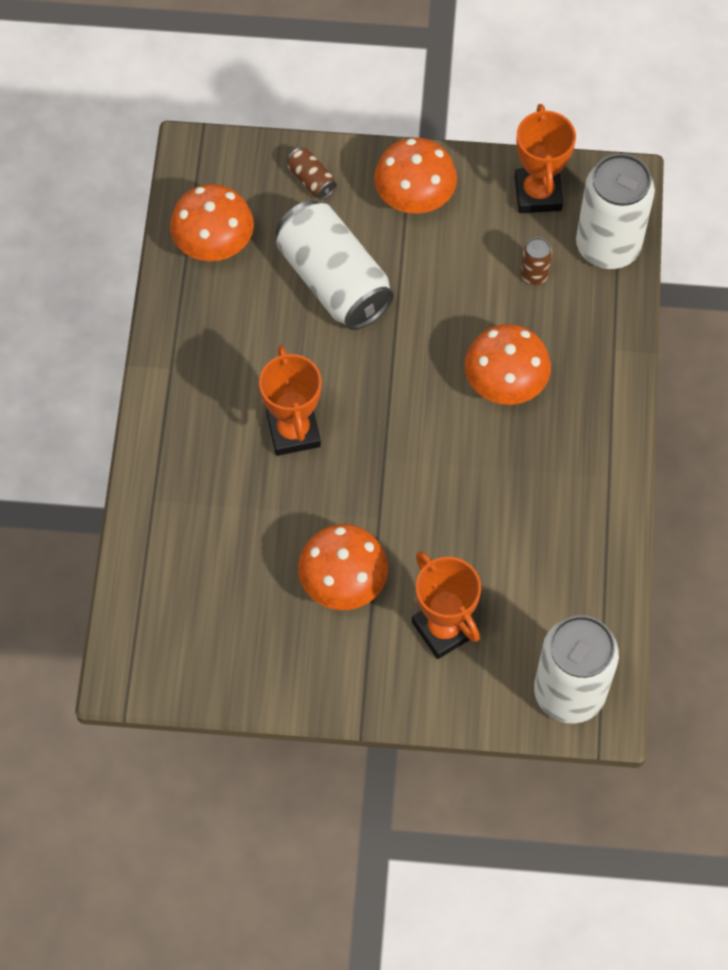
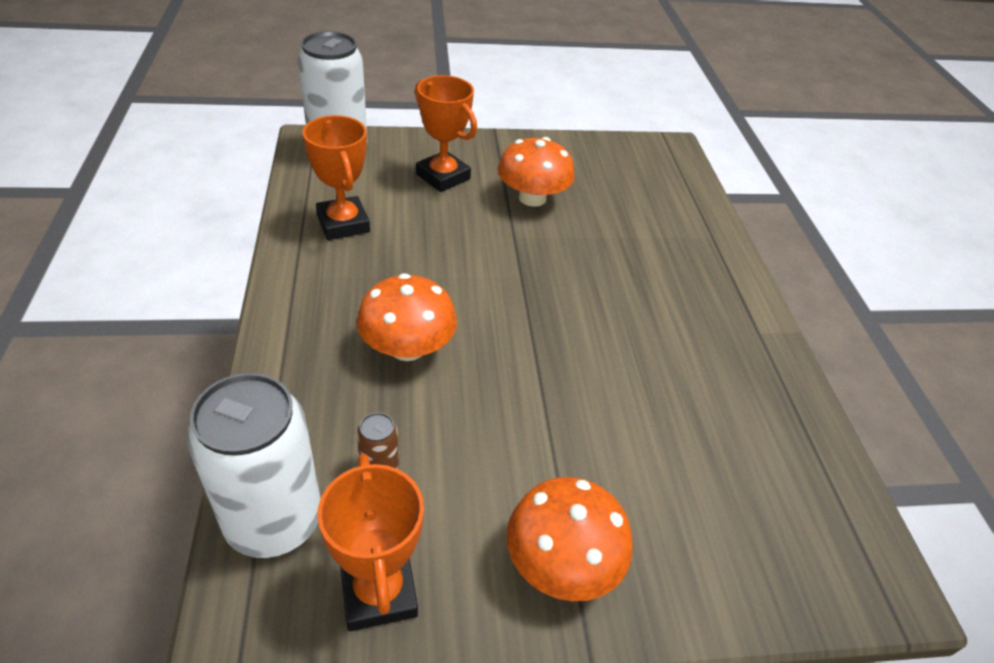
camera: 165 degrees right, 20 degrees down
(214, 242) = (791, 464): orange mushroom -> none
(293, 431) = (615, 290): orange trophy -> orange trophy (343, 223)
(311, 180) = (713, 567): brown can -> none
(333, 280) = (630, 434): white can -> none

